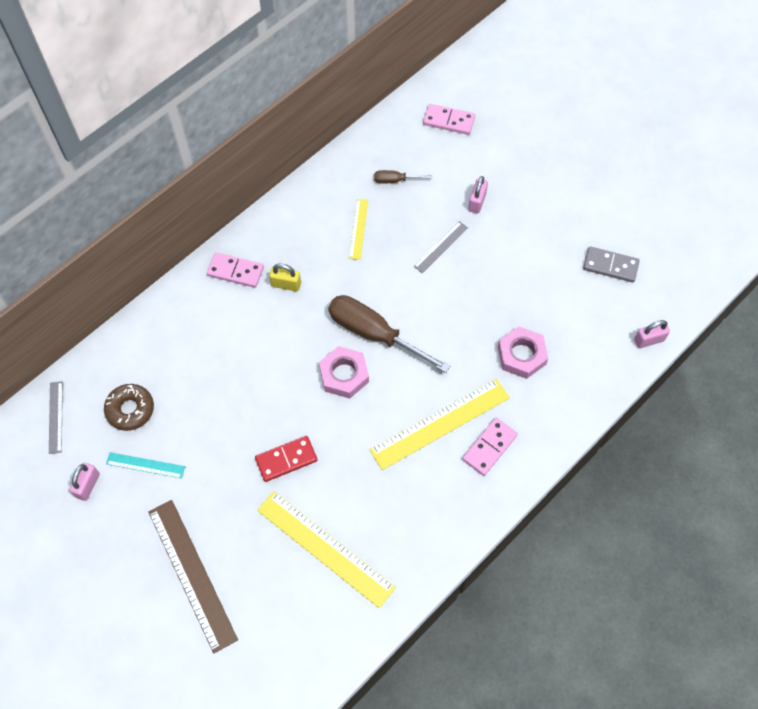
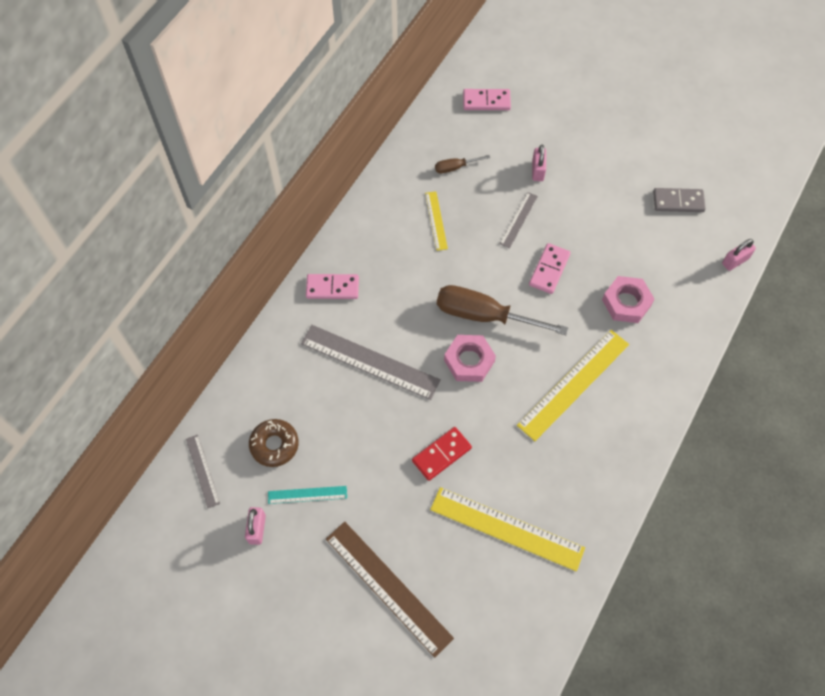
camera: 15 degrees left, 0 degrees up
(247, 352) = (370, 362): none -> grey ruler
(286, 284) = (385, 289): yellow padlock -> none
(489, 447) = (626, 395): pink domino -> pink domino (549, 270)

